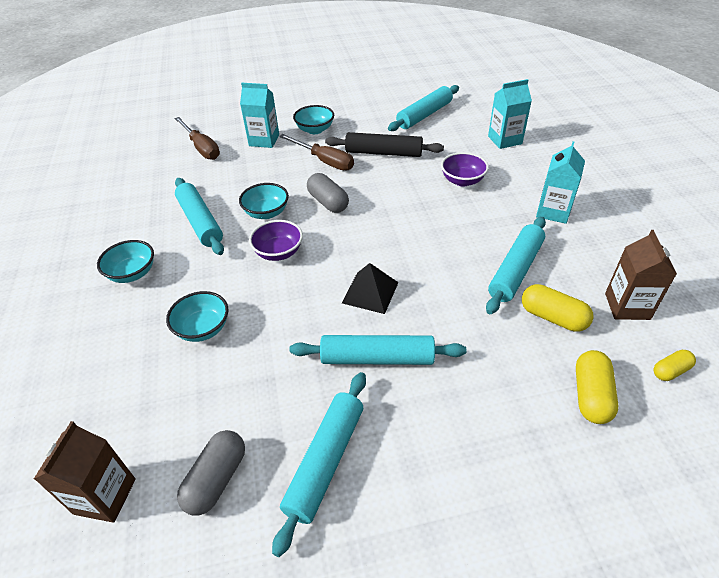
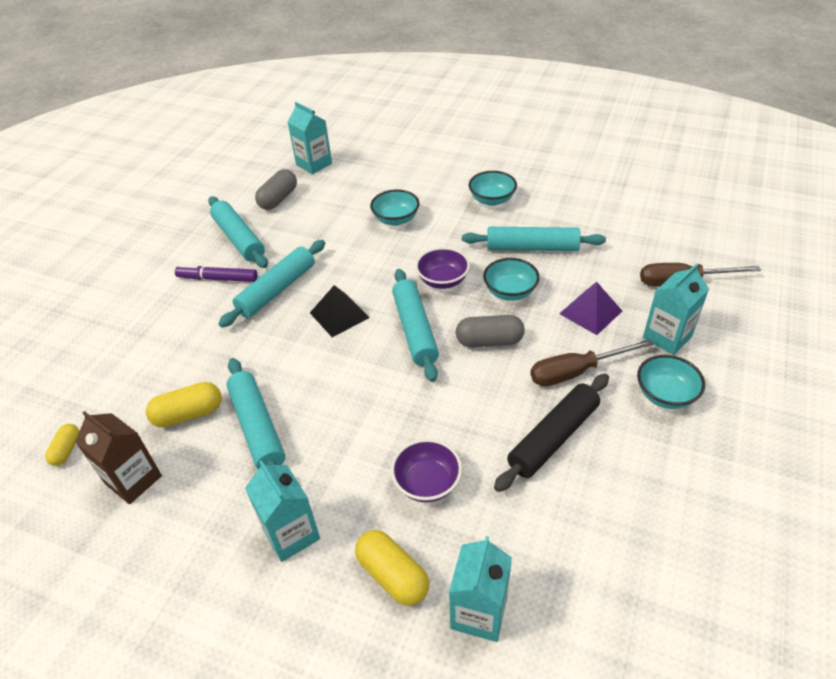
camera: 125 degrees right, 0 degrees up
(105, 496) = (314, 164): brown carton -> turquoise carton
(216, 479) = (278, 199): grey capsule -> grey capsule turned 60 degrees clockwise
(262, 172) = (590, 312): none -> purple pyramid
(404, 426) = (218, 278): none -> purple marker
(424, 115) = (631, 551): turquoise rolling pin -> turquoise rolling pin (415, 330)
(591, 395) = (118, 383): yellow capsule -> yellow capsule (392, 575)

